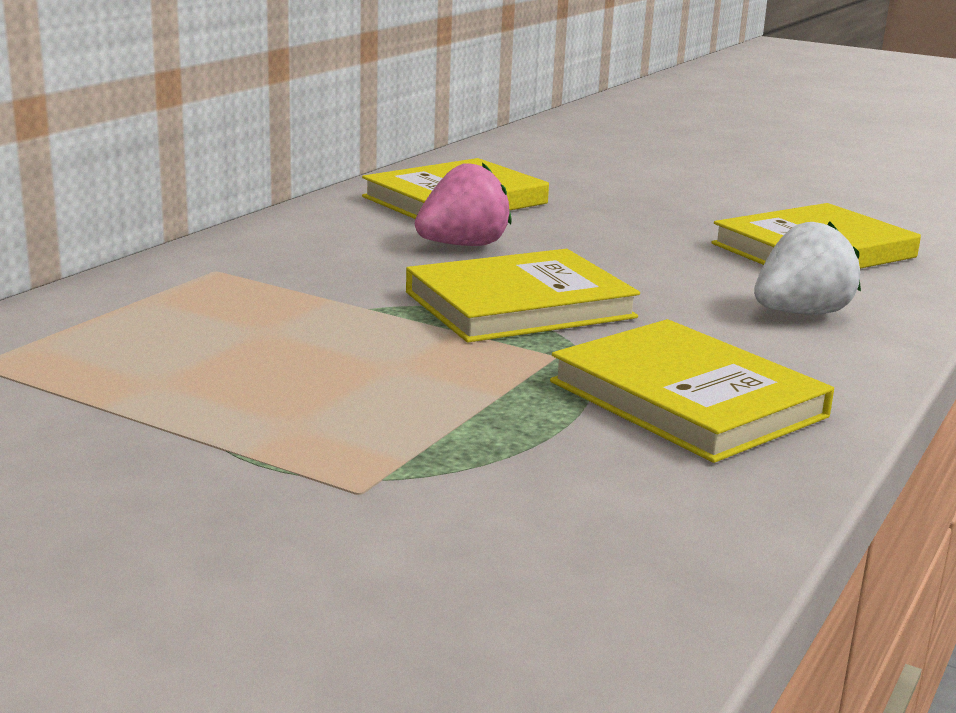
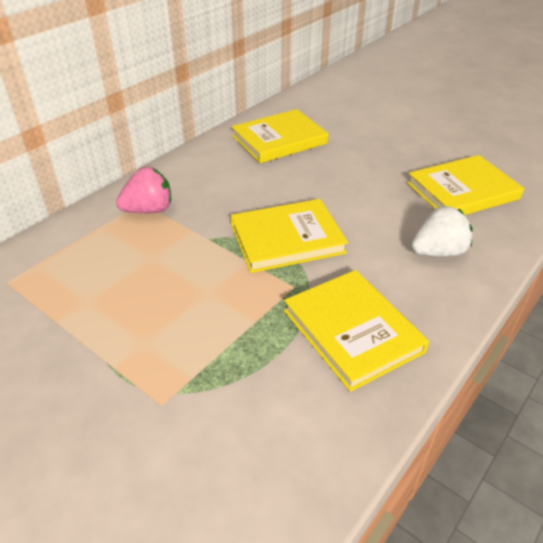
camera: 10 degrees right, 20 degrees up
(463, 245) = (272, 182): pink strawberry -> pink strawberry (149, 210)

